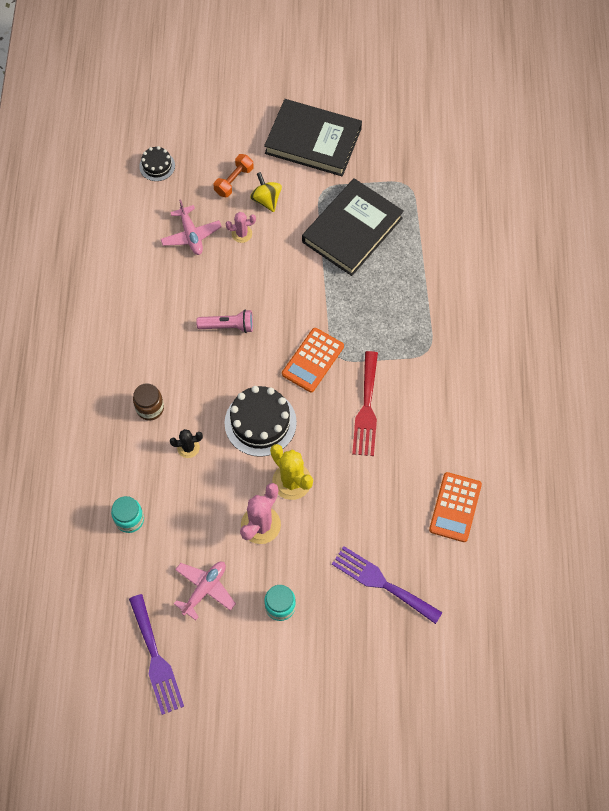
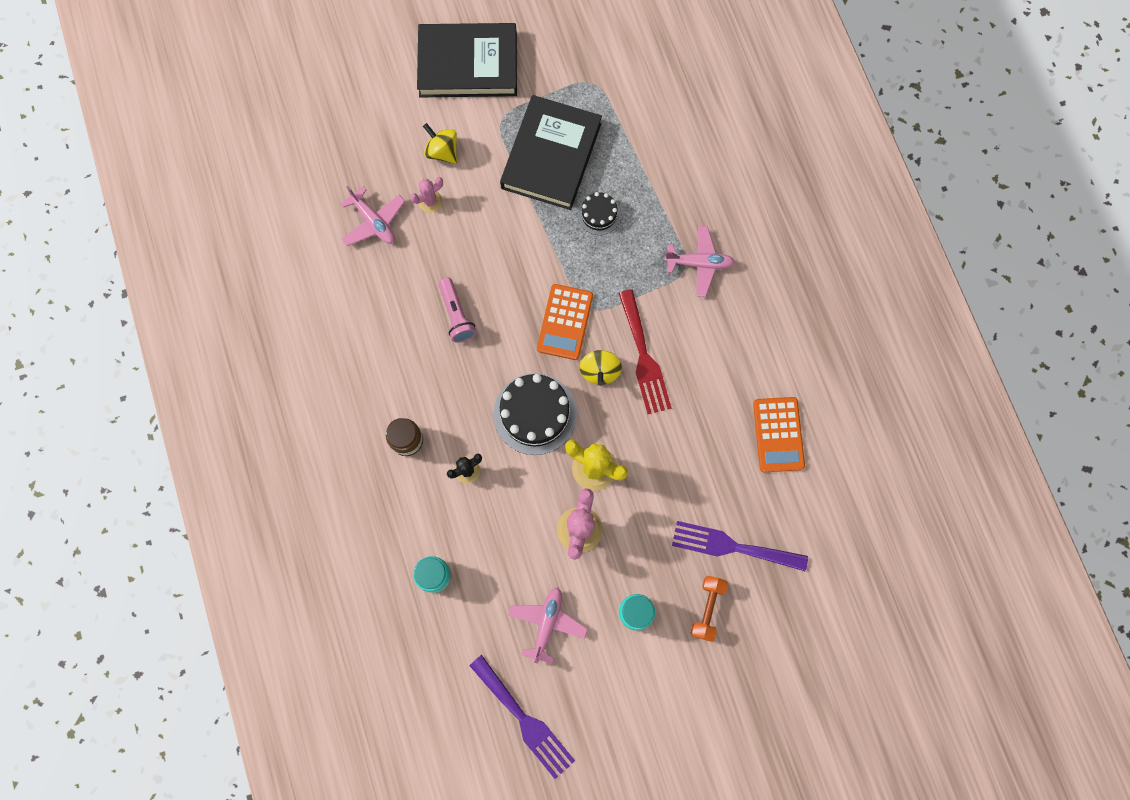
camera: 20 degrees left, 10 degrees up
(157, 166) = (302, 152): black cake -> black cake (599, 215)
(228, 326) = (457, 315): pink flashlight -> pink flashlight turned 90 degrees clockwise
(234, 181) = (397, 141): orange dumbbell -> orange dumbbell (707, 608)
(326, 407) = (600, 371): none -> yellow spinning top
(441, 351) = (699, 263): none -> pink plane

